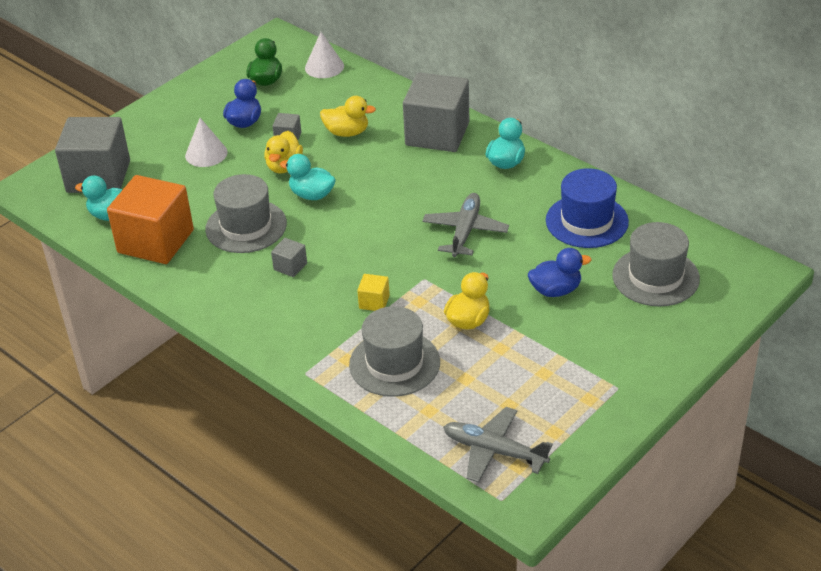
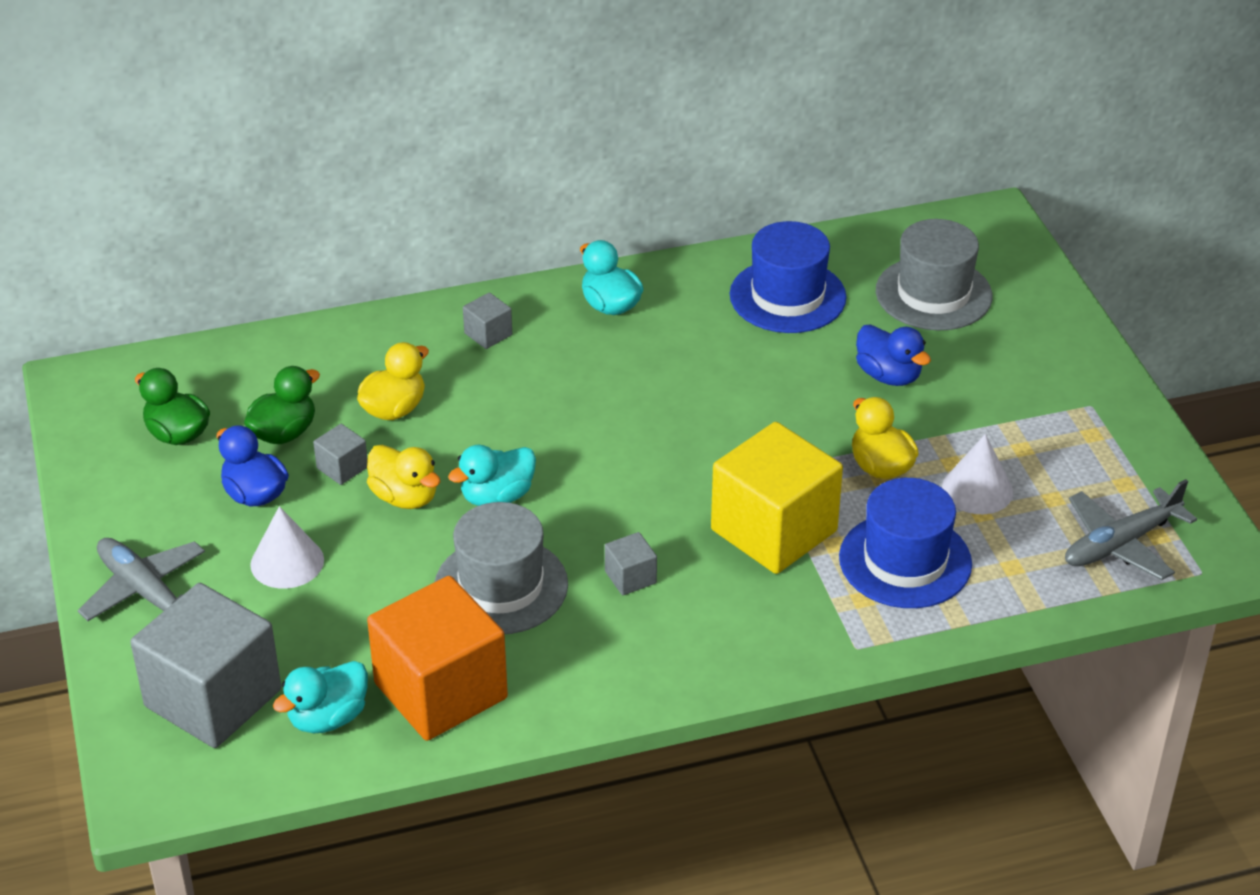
camera: 60 degrees left, 0 degrees up
(296, 109) = (284, 433): none -> green duck
(324, 67) = (214, 367): white cone -> white cone (977, 489)
(374, 302) = (774, 530): yellow cube -> yellow cube, size x2.38
(394, 363) = (905, 561): grey hat -> blue hat
(437, 134) = (488, 334): grey cube -> grey cube, size x0.42
(465, 231) = (711, 397): grey plane -> grey plane (146, 593)
(555, 290) = (888, 375): blue duck -> blue duck turned 120 degrees clockwise

